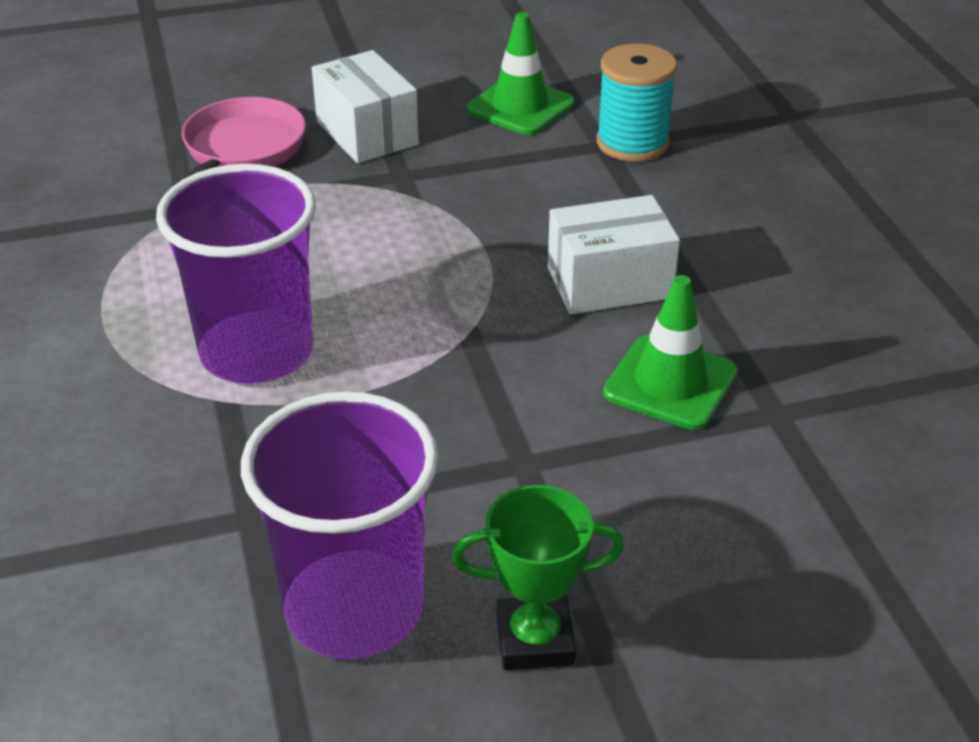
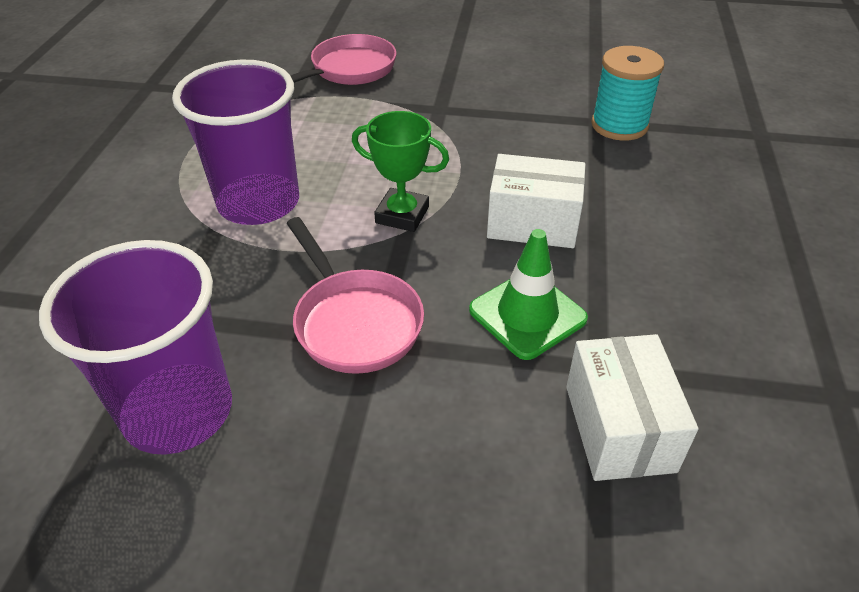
camera: 25 degrees right, 5 degrees up
(366, 133) = (436, 76): white box -> white box (619, 428)
(485, 450) = (354, 321): none -> pink pan
(520, 106) = (554, 82): green traffic cone -> none
(535, 639) = (281, 489): green trophy -> green trophy (402, 215)

